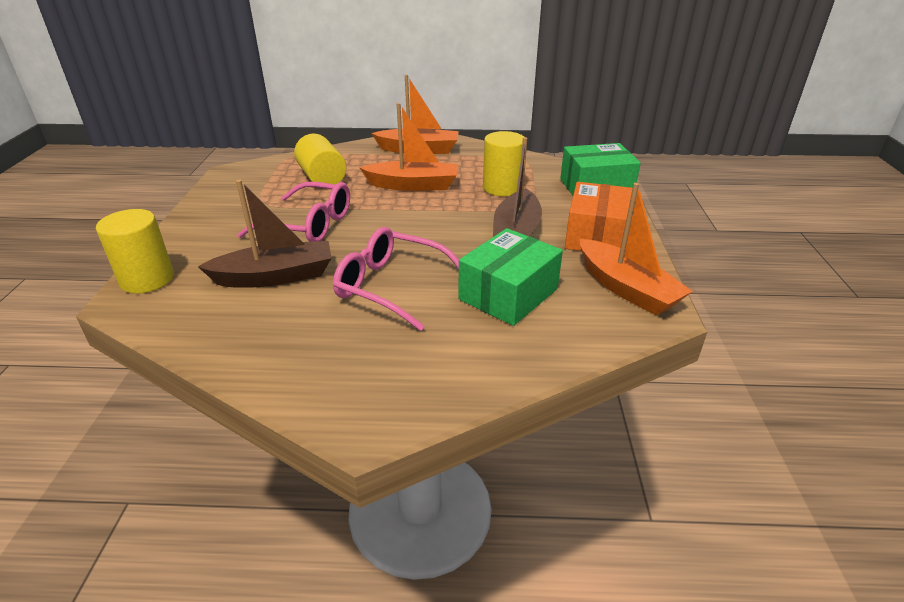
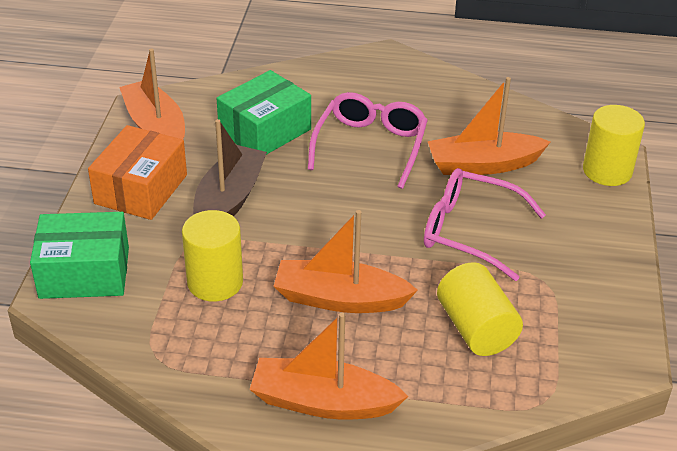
camera: 175 degrees left, 5 degrees up
(275, 276) = (483, 165): brown boat -> orange boat
(391, 286) = (370, 146): pink glasses -> pink glasses turned 105 degrees counterclockwise

